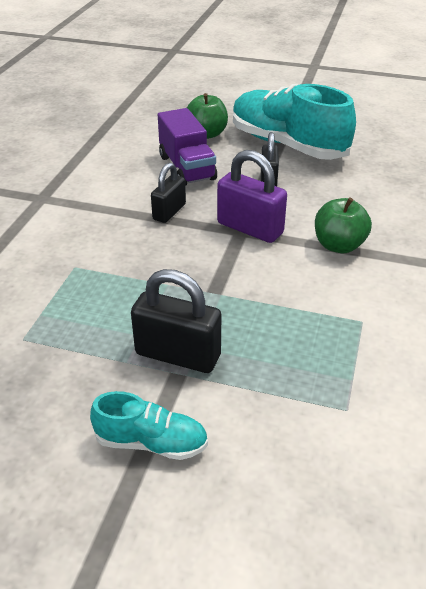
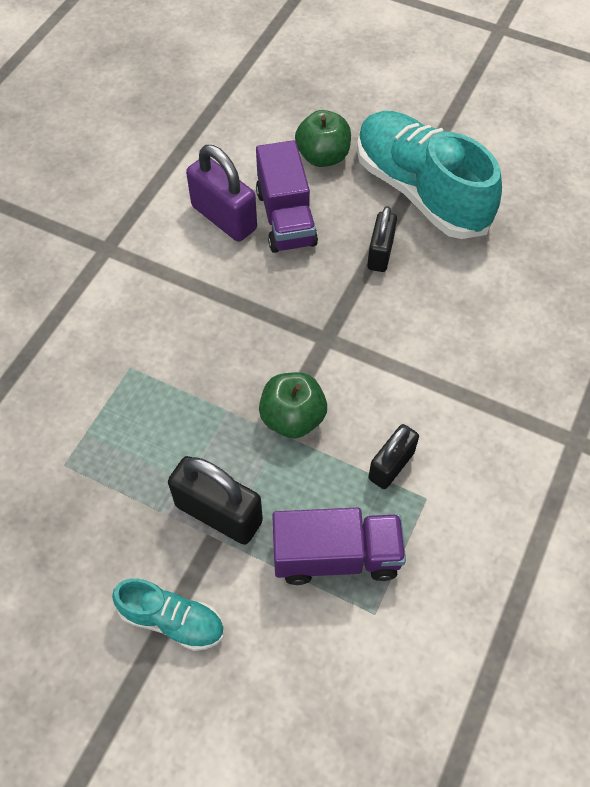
camera: 10 degrees right, 20 degrees up
(169, 212) = (250, 294): black padlock -> black padlock (391, 465)
(250, 228) = (338, 335): purple padlock -> purple padlock (224, 218)
(296, 371) = (336, 556): none -> purple truck
(338, 245) = (434, 379): green apple -> green apple (292, 418)

